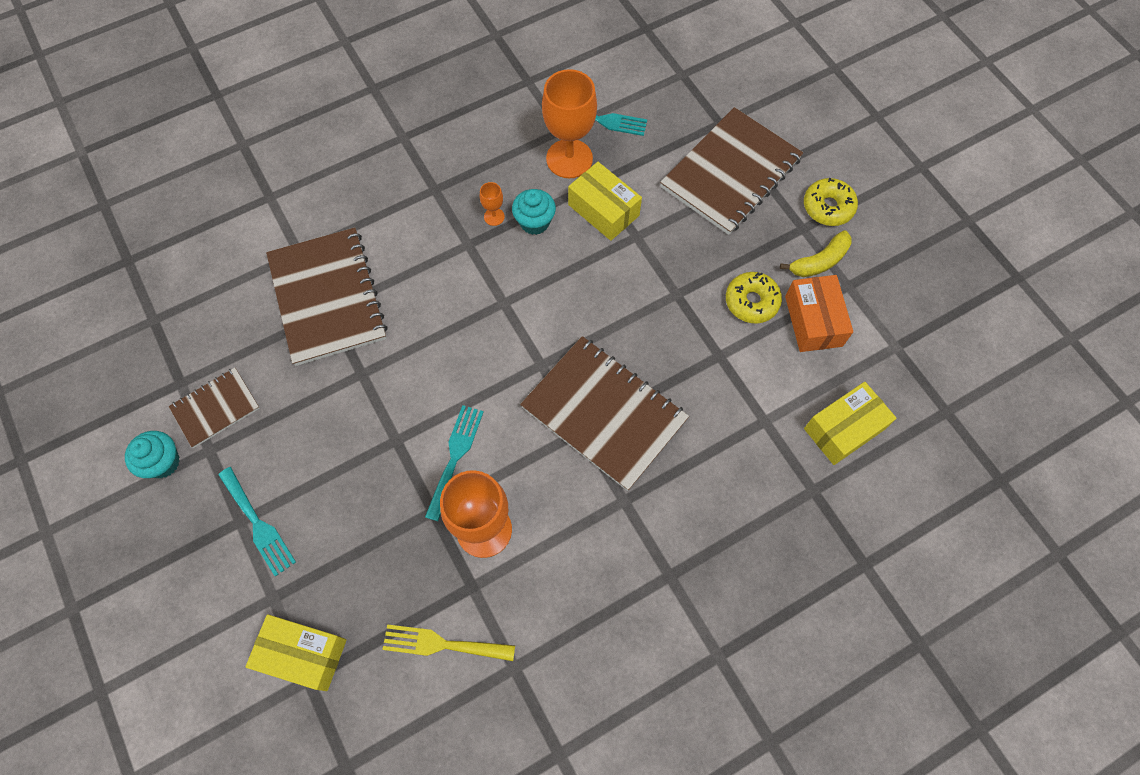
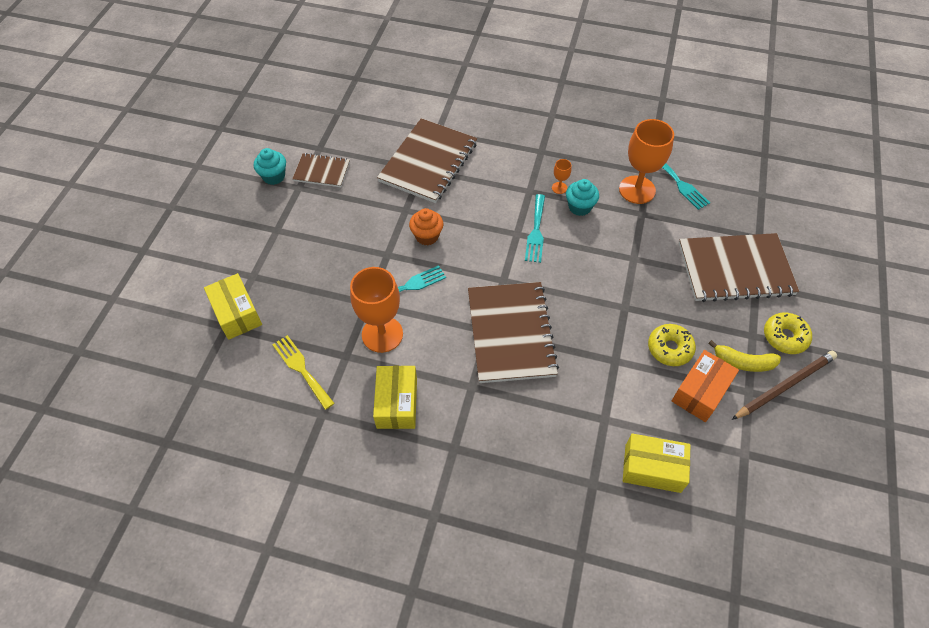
camera: 45 degrees right, 10 degrees down
(258, 524) = (282, 238): turquoise fork -> turquoise fork (536, 231)
(416, 383) = (427, 236): none -> orange cupcake
(603, 210) = (628, 230): yellow box -> yellow box (397, 403)
(868, 255) = (784, 386): none -> brown pencil

